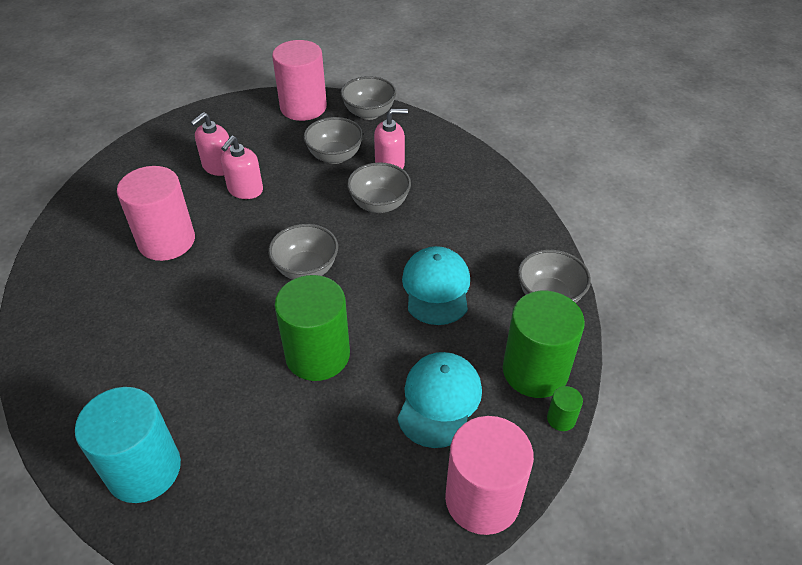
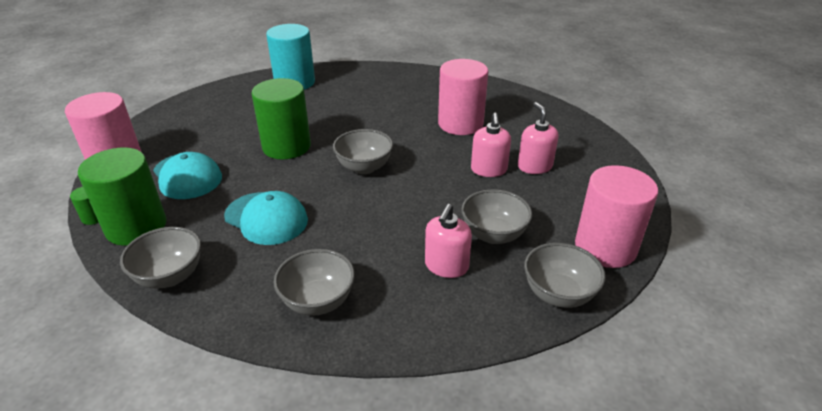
camera: 125 degrees right, 10 degrees down
(245, 190) = (488, 170): pink soap dispenser -> pink soap dispenser turned 150 degrees counterclockwise
(379, 204) = (394, 232): grey bowl -> grey bowl (318, 301)

